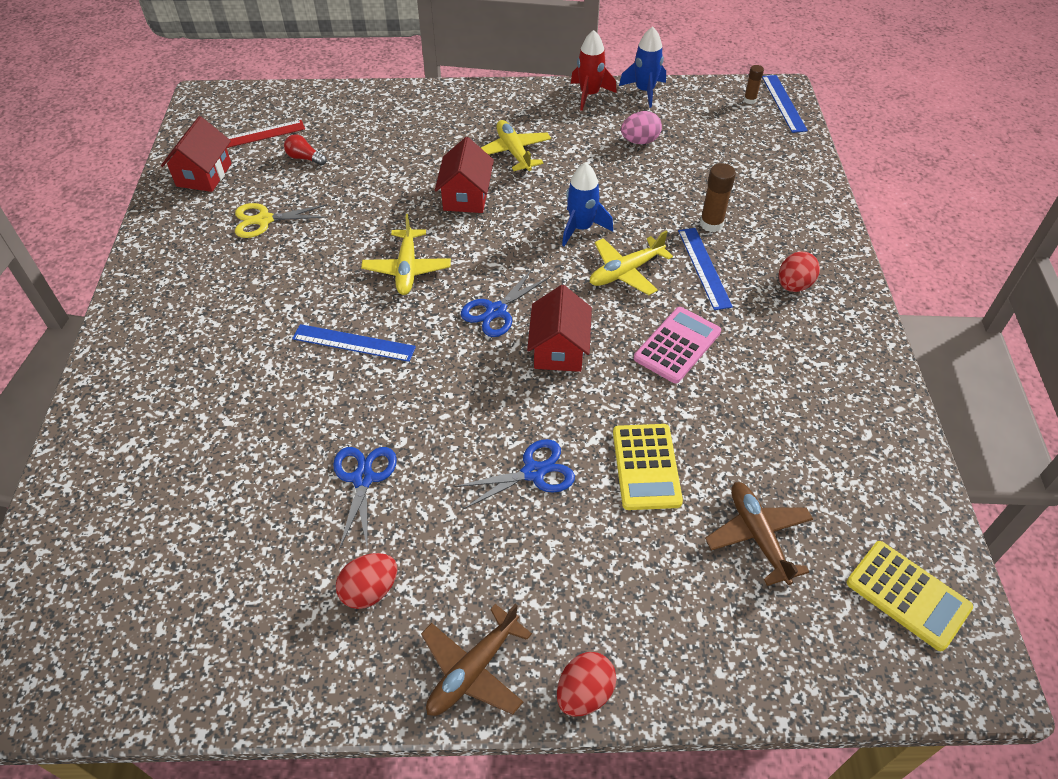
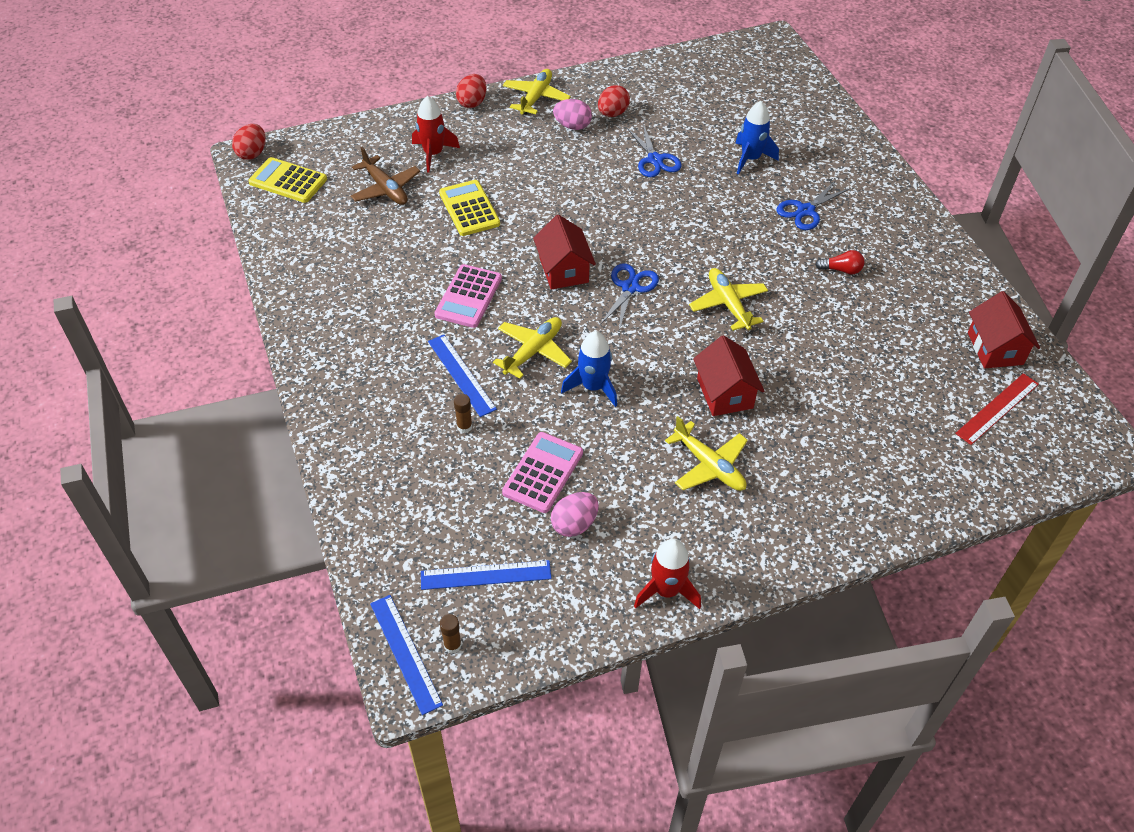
camera: 160 degrees right, 0 degrees up
(264, 220) = (891, 317): yellow scissors -> none
(305, 158) = (919, 395): red light bulb -> red light bulb (841, 270)
(353, 343) = (726, 236): blue ruler -> blue ruler (485, 575)
(444, 582) = (572, 126): none -> pink egg
(472, 670) = (536, 98): brown plane -> yellow plane
(533, 472) = (545, 188): blue scissors -> blue scissors (805, 211)
(644, 91) = (597, 620): blue rocket -> blue rocket (750, 159)
(652, 177) = (543, 473): none -> pink calculator
(676, 586) = (433, 154): none -> red rocket
(711, 224) = (464, 427): brown glue stick -> brown glue stick, size x0.62
(793, 285) = (373, 378): red egg -> red egg (252, 153)

